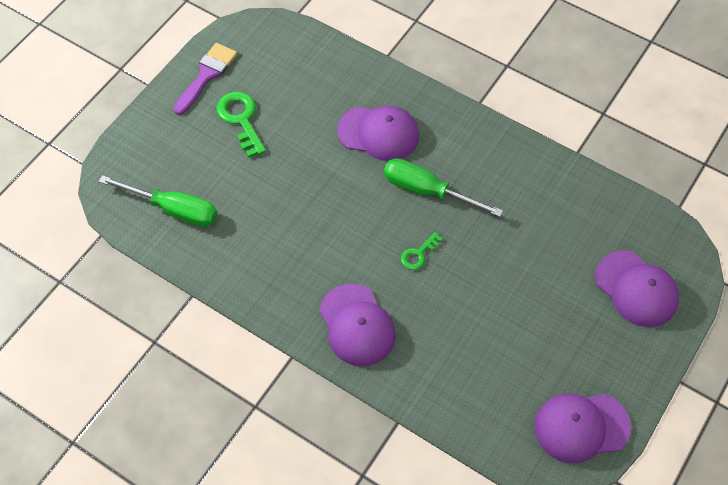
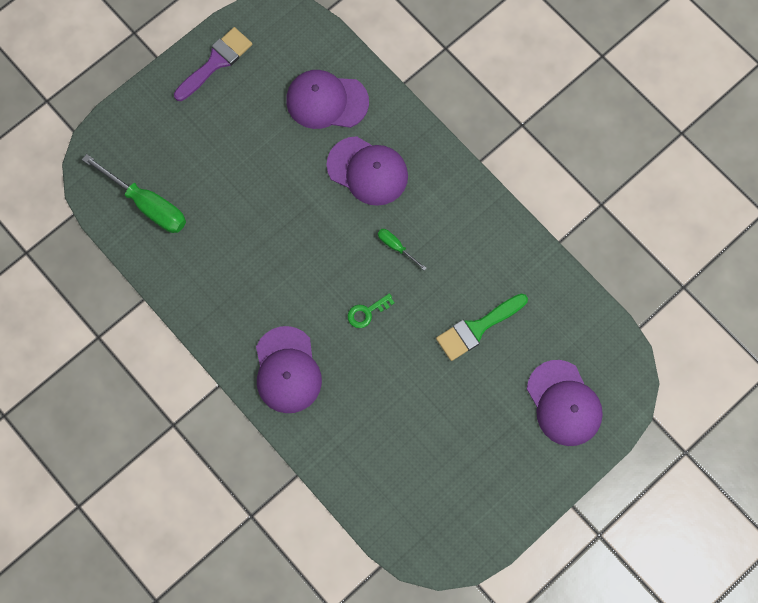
camera: 15 degrees right, 15 degrees up
(241, 119) = (237, 121): green key -> none
(427, 191) = (396, 247): green screwdriver -> green screwdriver, size x0.48
(529, 243) = (477, 328): none -> green brush
(581, 427) = (462, 525): purple cap -> purple cap (326, 101)

